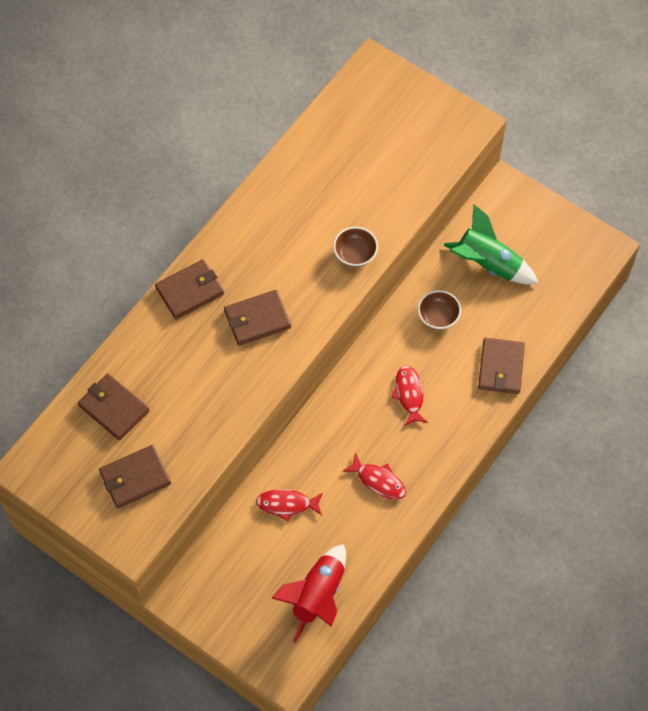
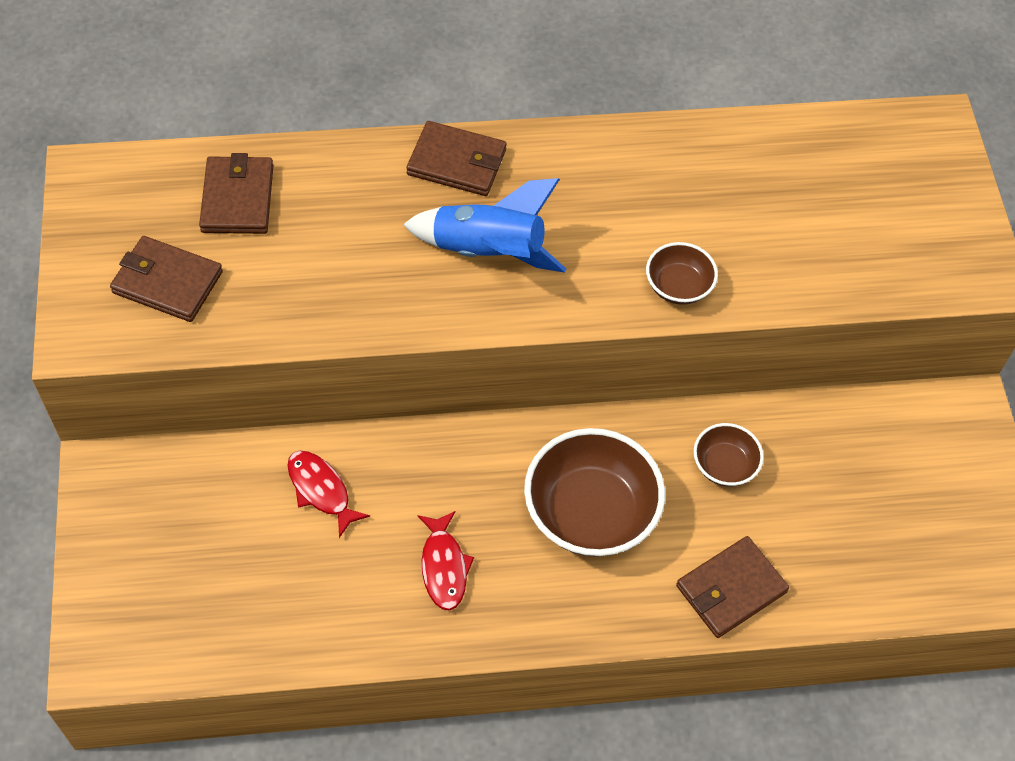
camera: 45 degrees right, 5 degrees down
(257, 319) = (488, 252): brown wallet -> blue rocket
(317, 596) = (229, 616): red rocket -> none
(409, 394) = (590, 513): red fish -> brown bowl
(487, 264) = (850, 466): green rocket -> none

